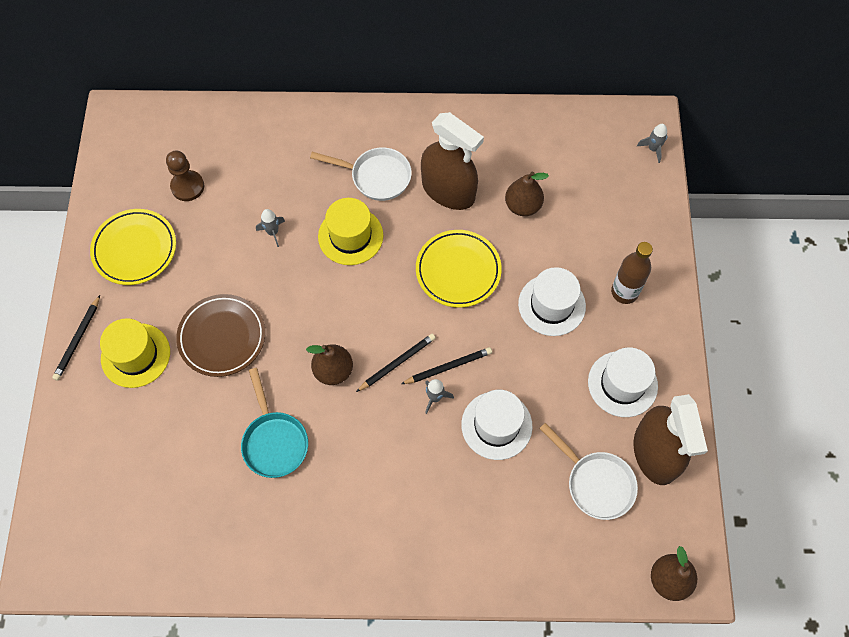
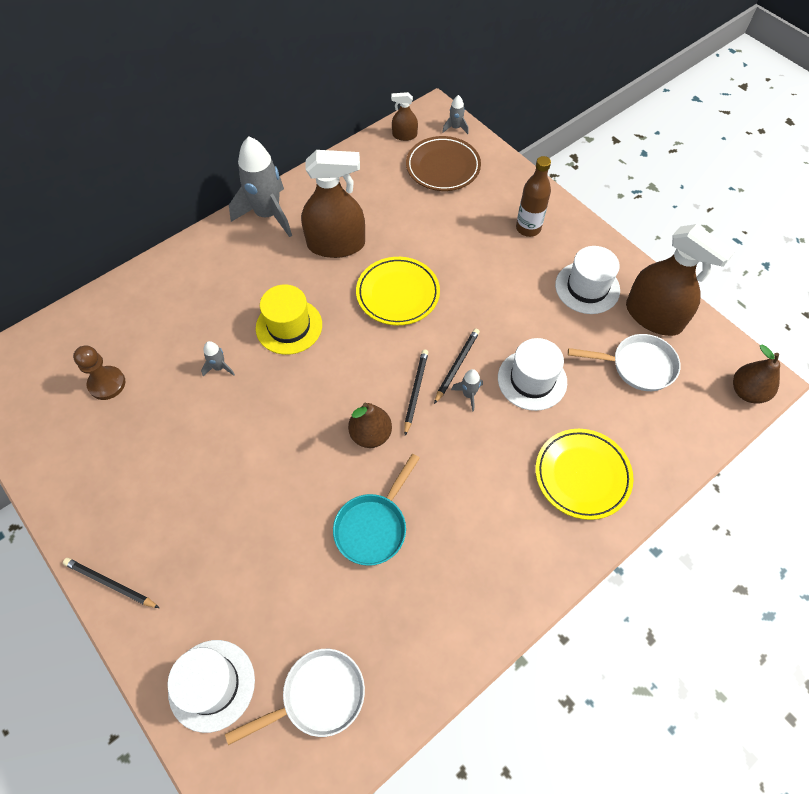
camera: 40 degrees left, 5 degrees down
(78, 339) = (110, 583): black pencil -> black pencil turned 135 degrees clockwise
(135, 249) = (100, 467): yellow plate -> yellow plate (582, 475)
(135, 355) = (181, 554): yellow hat -> none
(222, 337) = (250, 479): brown plate -> brown plate (443, 167)
(274, 441) = (374, 526): turquoise pan -> turquoise pan turned 90 degrees clockwise
(376, 176) = (269, 271): white pan -> white pan (317, 696)
(417, 124) = (268, 215): none -> grey rocket
(522, 206) = (402, 219): brown pear -> none
(551, 305) = (488, 270): white hat -> white hat (211, 685)
(599, 126) = (404, 135): none -> brown spray bottle

